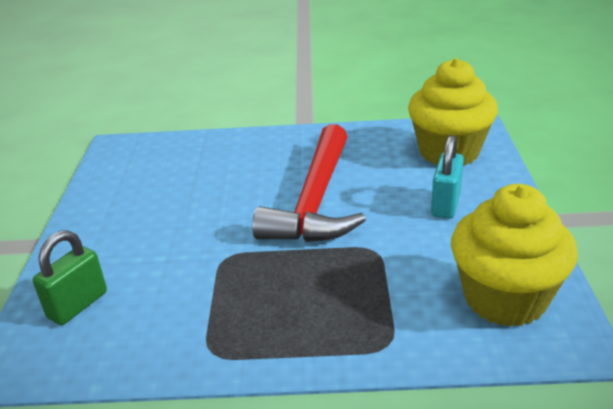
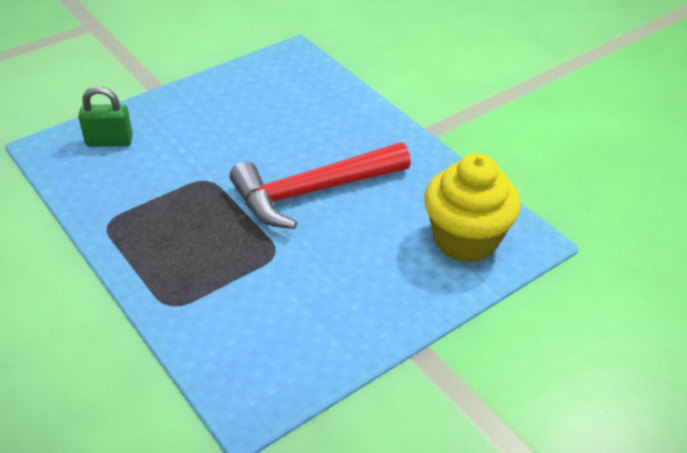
camera: 50 degrees right, 10 degrees up
(446, 204) = (374, 270): turquoise padlock -> none
(505, 299) = (270, 352): yellow cupcake -> none

